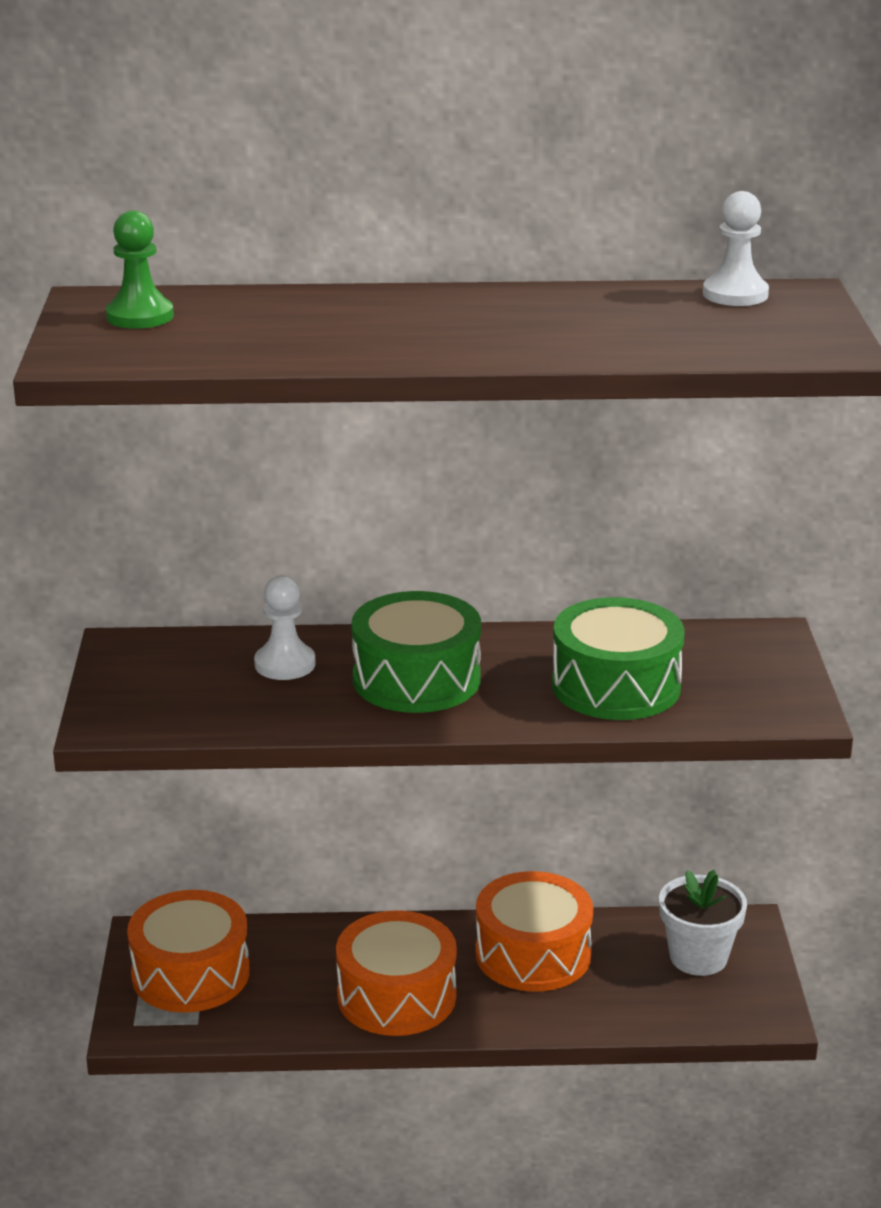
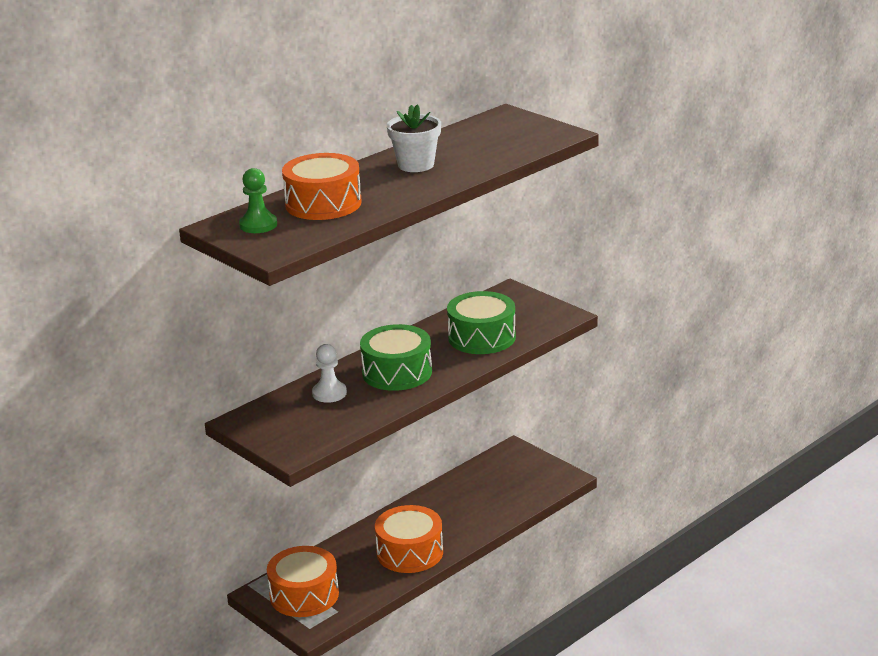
camera: 40 degrees left, 0 degrees up
(533, 954) = (443, 505): orange drum -> orange drum (323, 204)
(698, 957) = (511, 471): white flower pot -> white flower pot (416, 165)
(735, 294) = (483, 124): white pawn -> none

